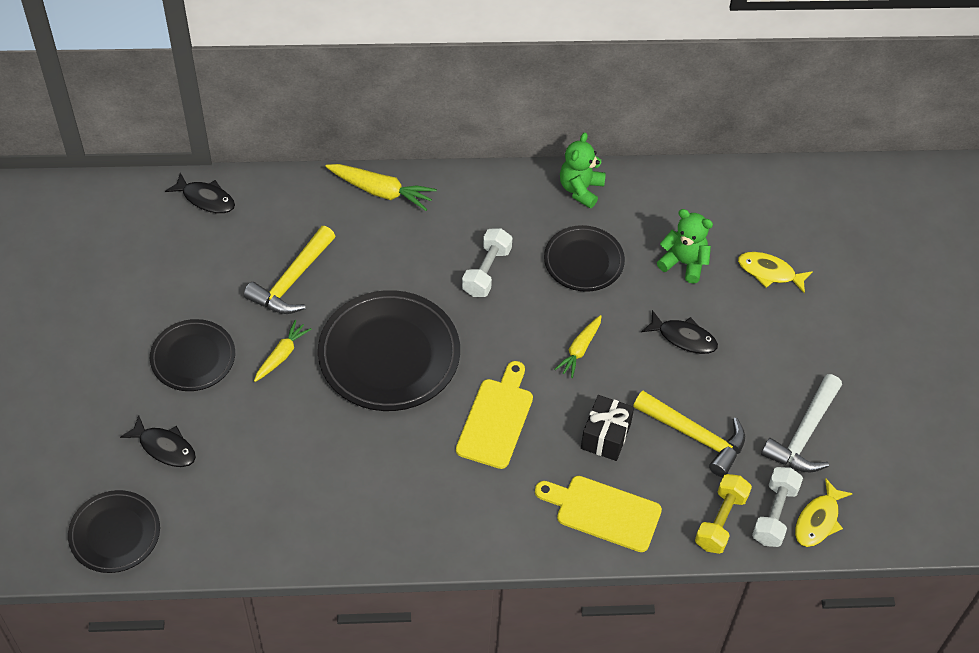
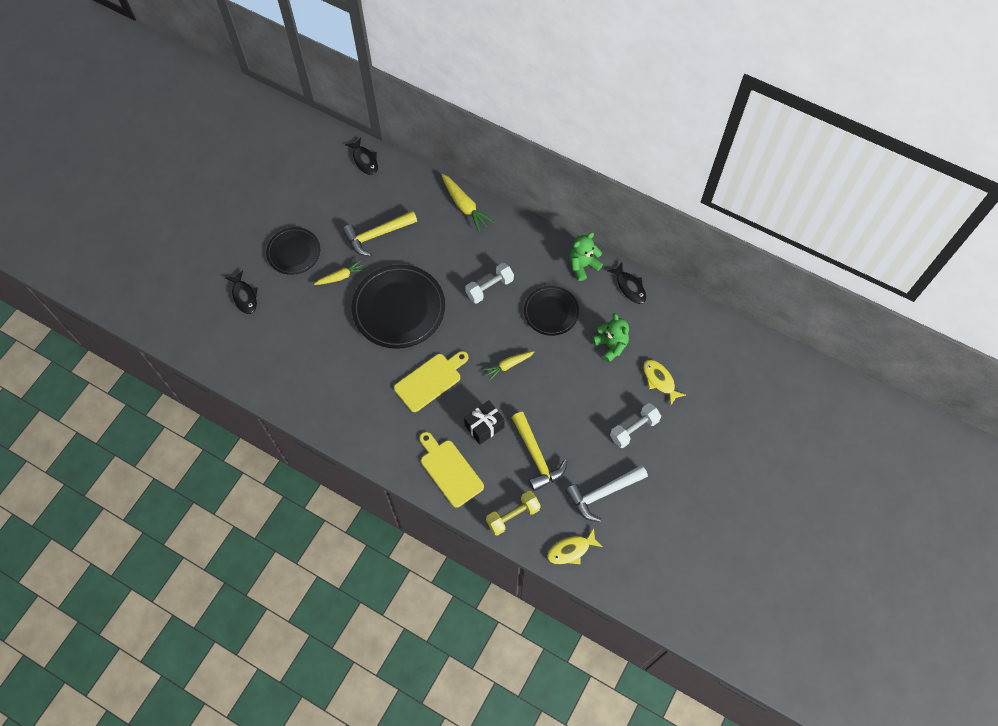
camera: 35 degrees right, 10 degrees up
(115, 533) = (188, 331): black plate -> none
(683, 338) = (575, 392): black fish -> black fish (629, 287)
(774, 514) = (547, 531): white dumbbell -> white dumbbell (634, 429)

